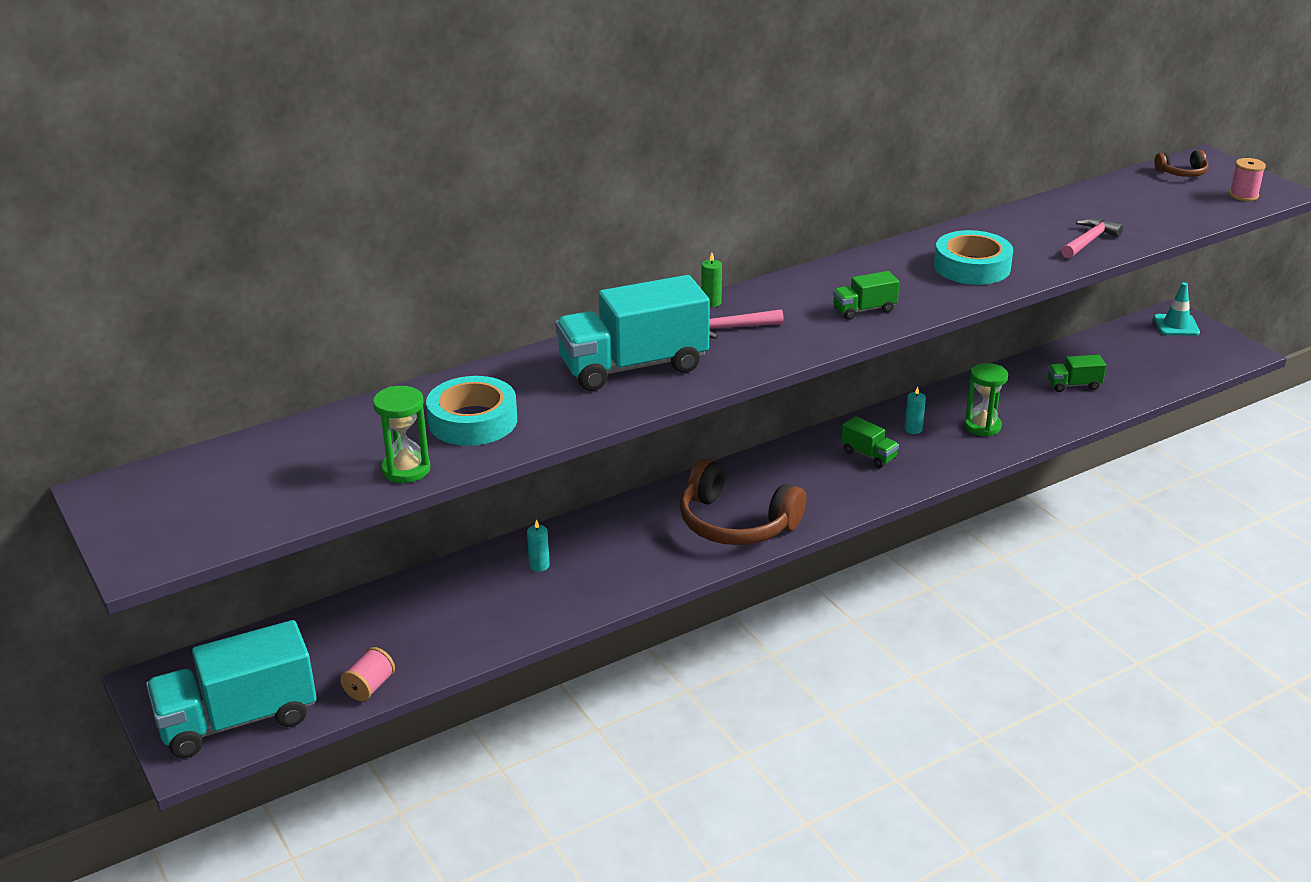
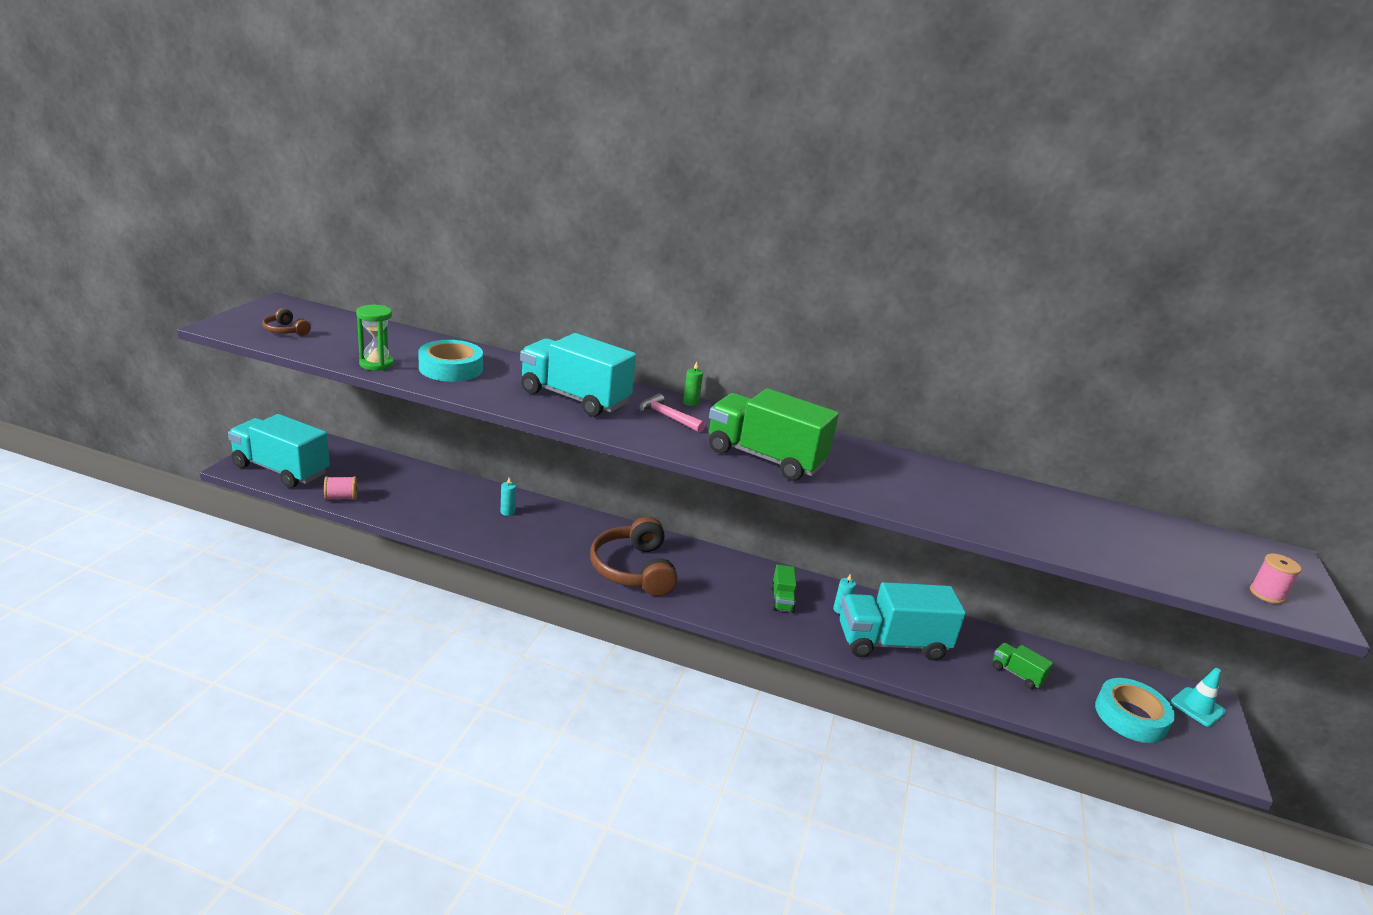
camera: 45 degrees right, 5 degrees down
(864, 310) = (765, 458): green truck -> green truck, size x2.20
(972, 267) = (898, 486): turquoise tape -> turquoise tape (1130, 716)
(982, 426) = (891, 643): green hourglass -> turquoise truck
(1089, 241) = (1031, 529): pink hammer -> none
(1182, 172) = (1237, 550): brown headphones -> brown headphones (286, 330)

